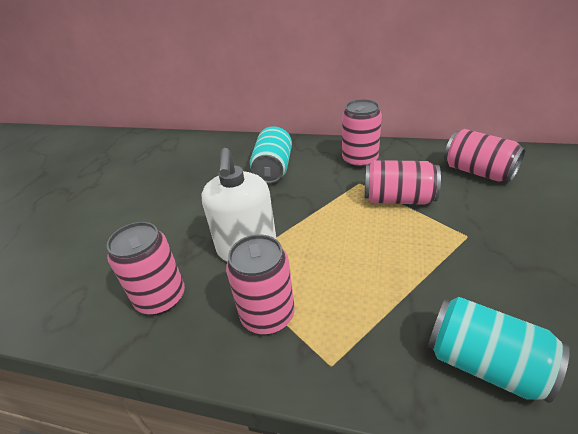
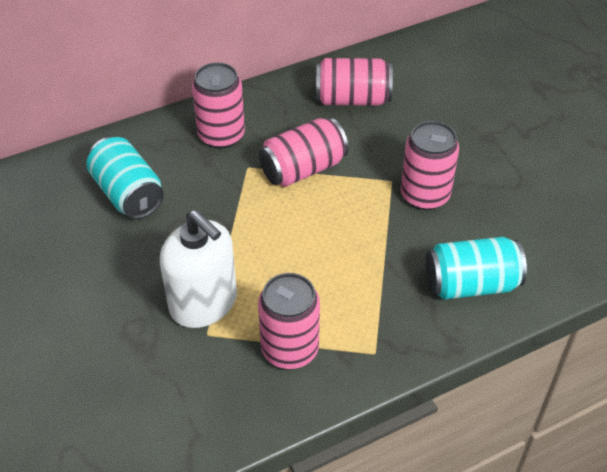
camera: 45 degrees left, 10 degrees up
(161, 298) = (171, 399): pink can -> pink can (425, 195)

